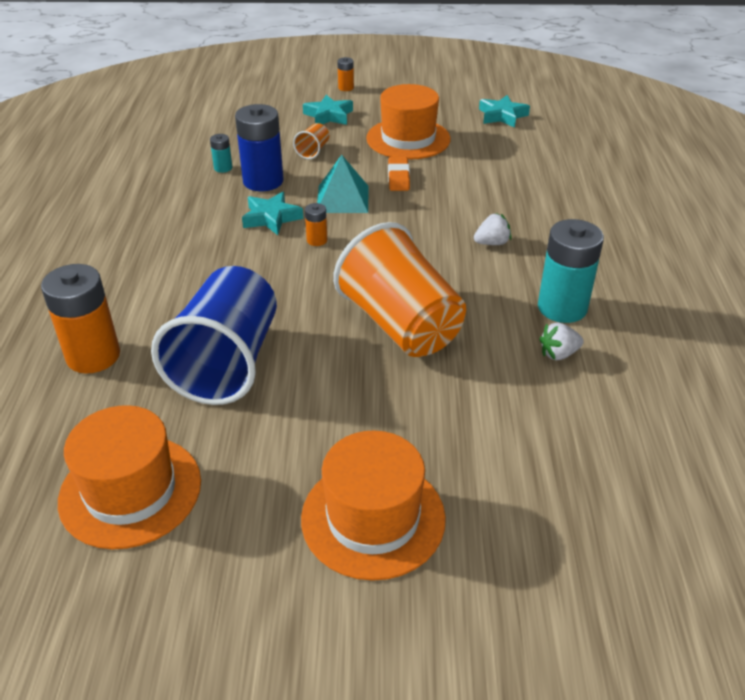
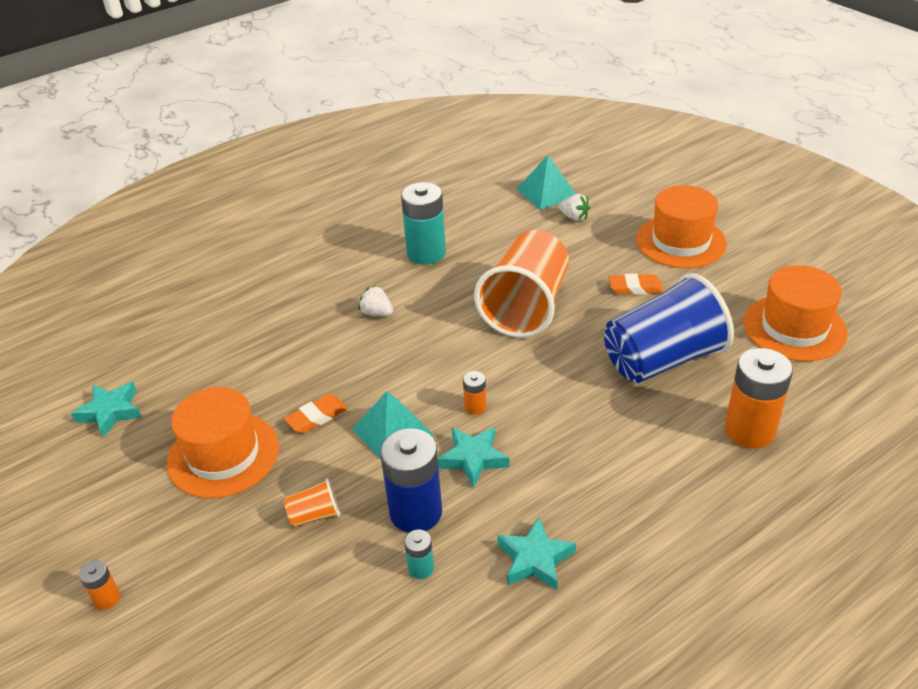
camera: 125 degrees left, 0 degrees up
(328, 116) = (210, 560): turquoise star -> turquoise star (535, 559)
(339, 415) = (635, 288): none -> orange eraser
(558, 354) = (477, 237): white strawberry -> white strawberry (574, 217)
(611, 466) = (547, 192): none -> turquoise pyramid

